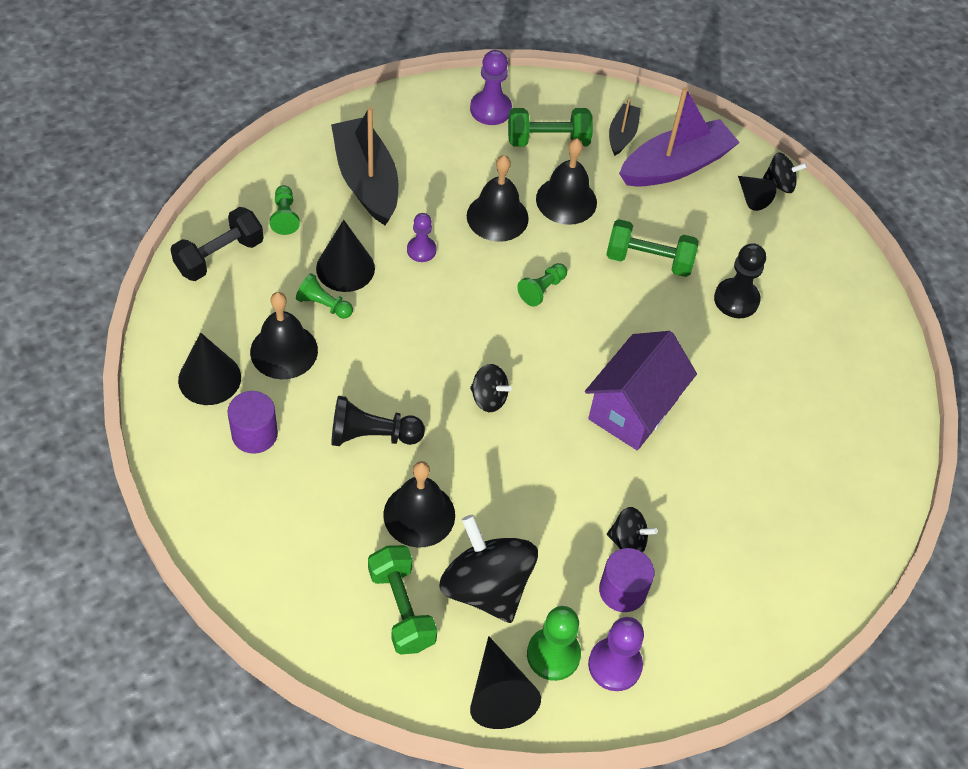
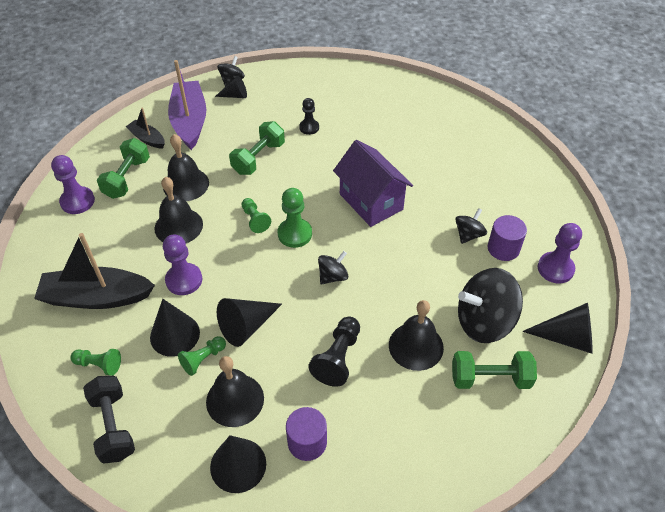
camera: 65 degrees left, 5 degrees down
(381, 331) = (246, 326): none -> black cone
(421, 250) = (184, 280): purple pawn -> purple pawn, size x1.53
(553, 654) = (542, 299): green pawn -> green pawn (295, 234)
(736, 299) = (309, 127): black pawn -> black pawn, size x0.66

